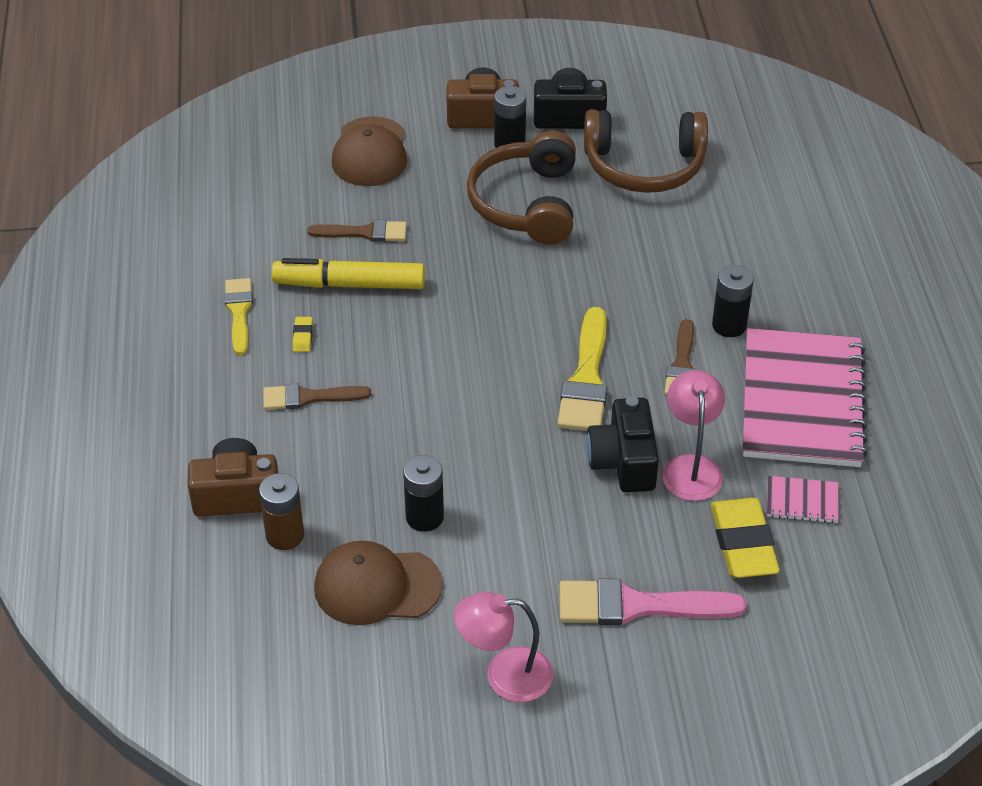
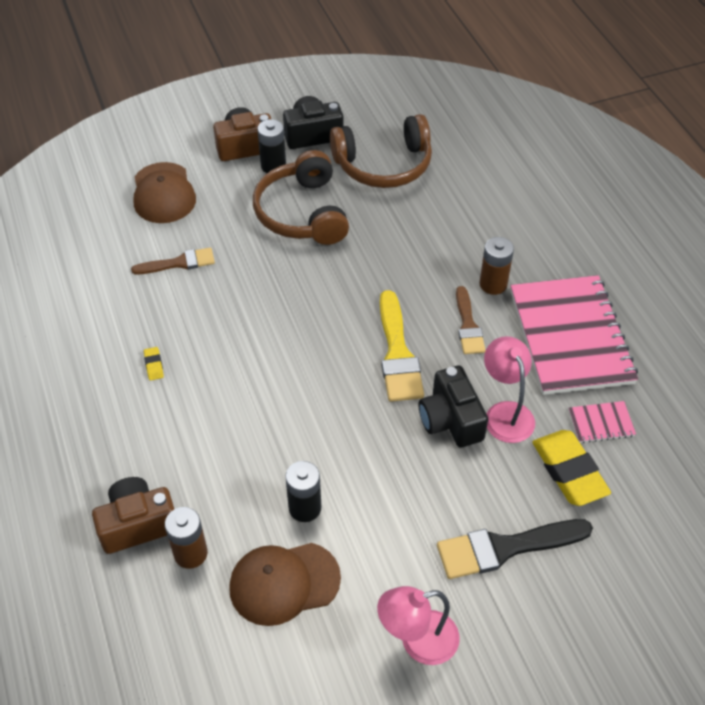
camera: 15 degrees left, 5 degrees up
(239, 312) = (93, 354): yellow brush -> none
(309, 397) = (175, 419): brown brush -> none
(349, 284) = (179, 310): yellow marker -> none
(637, 606) = (505, 548): pink brush -> black brush
(729, 325) = (493, 284): black battery -> brown battery

